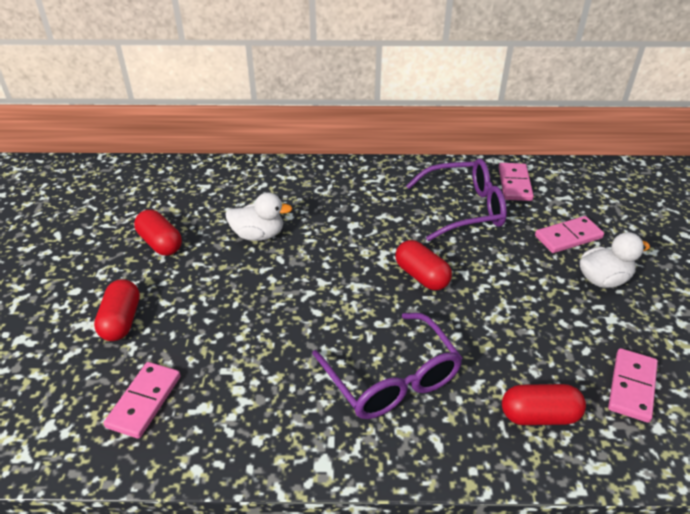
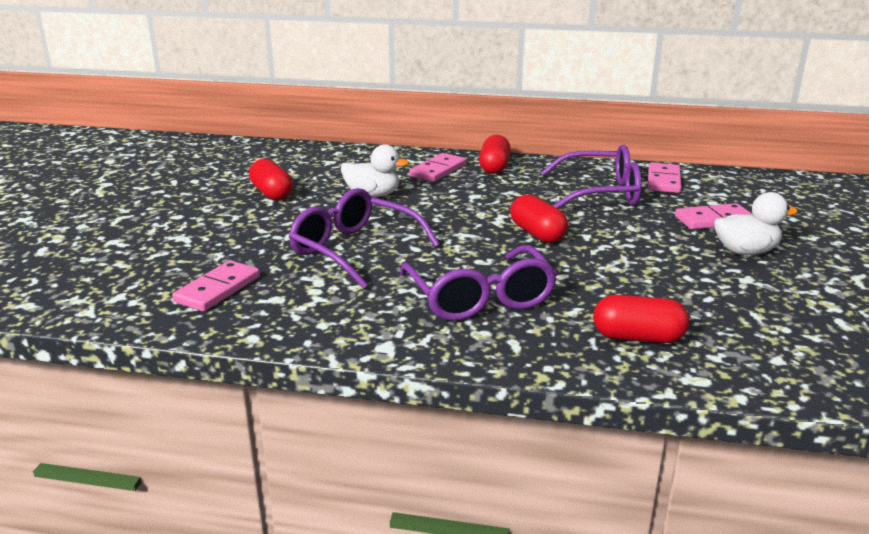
camera: 10 degrees right, 15 degrees down
(121, 321) = (215, 238): red capsule -> red capsule (494, 167)
(261, 322) = (355, 250): none -> purple glasses
(632, 387) = (755, 328): pink domino -> pink domino (438, 170)

